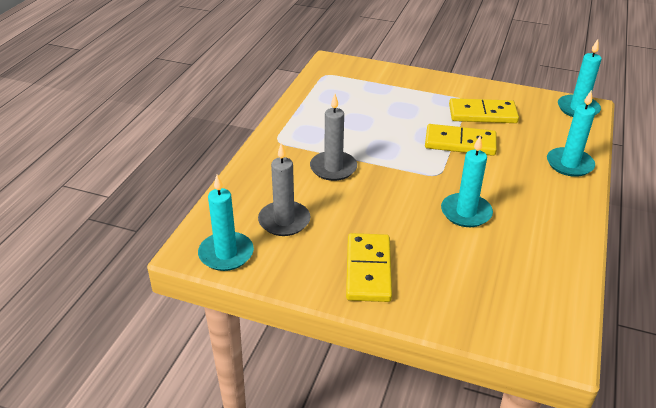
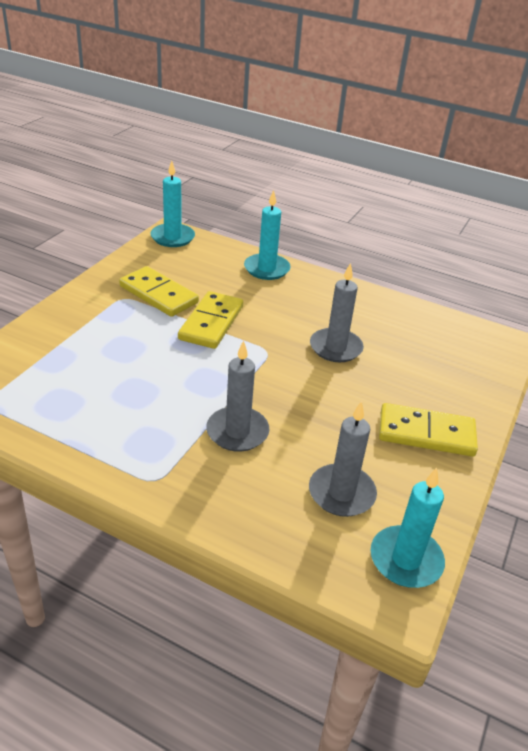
camera: 85 degrees left, 0 degrees up
(466, 212) = (335, 348): turquoise candle -> grey candle
(482, 114) = (158, 294): yellow domino -> yellow domino turned 60 degrees counterclockwise

